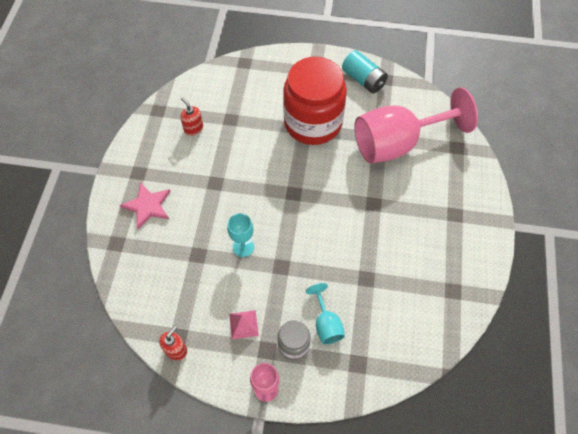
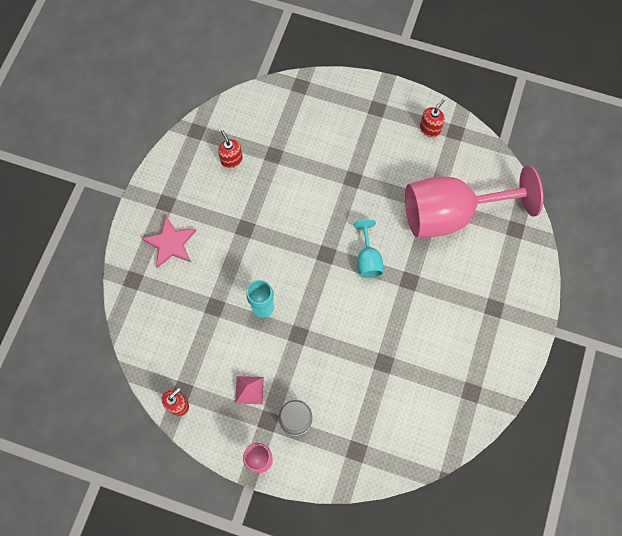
camera: 10 degrees right, 10 degrees up
(313, 122) = (363, 173): red jar -> none
(326, 324) = (333, 404): turquoise goblet -> turquoise goblet (368, 259)
(363, 80) = (430, 129): turquoise battery -> red soap dispenser

